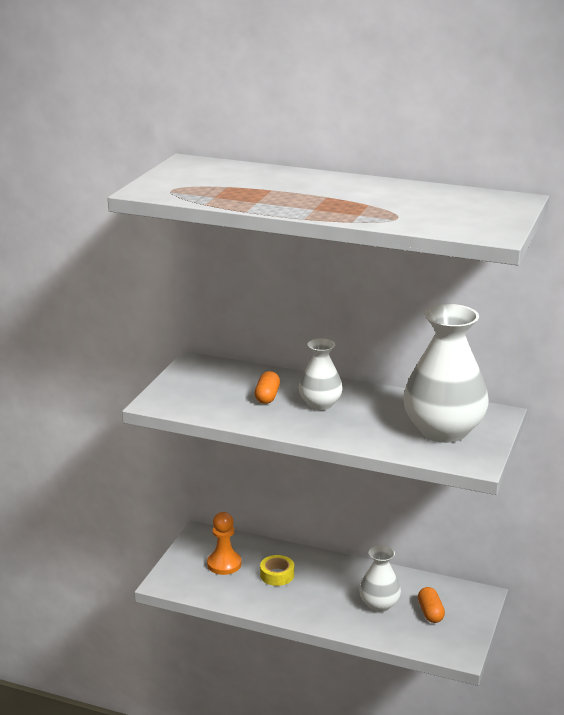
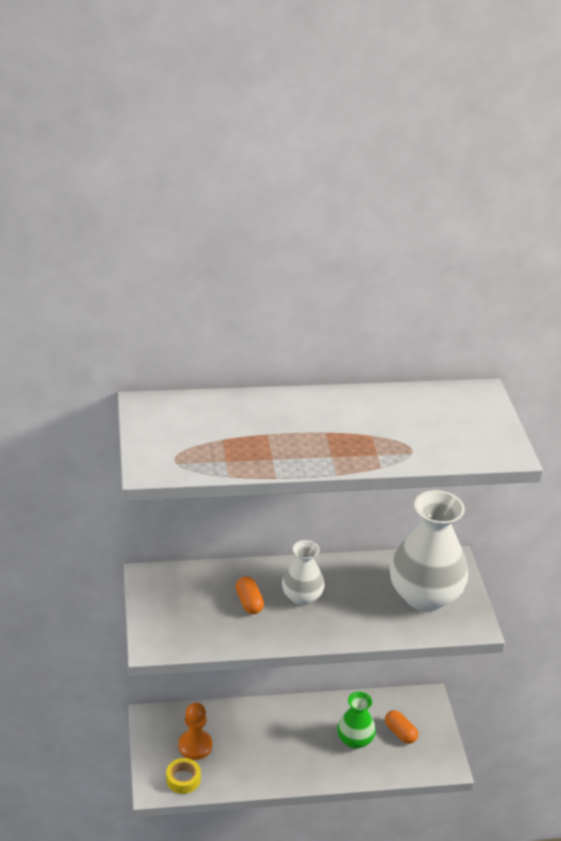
camera: 30 degrees left, 10 degrees up
(277, 575) = (249, 740): yellow tape -> yellow tape (183, 779)
(379, 604) = (355, 740): white vase -> green vase

